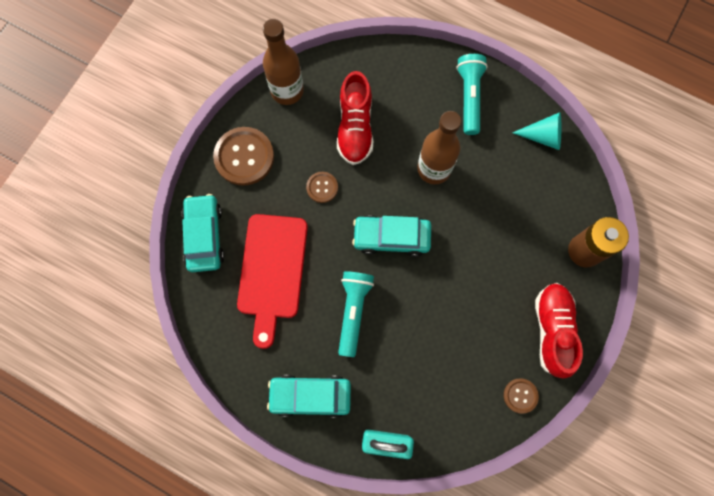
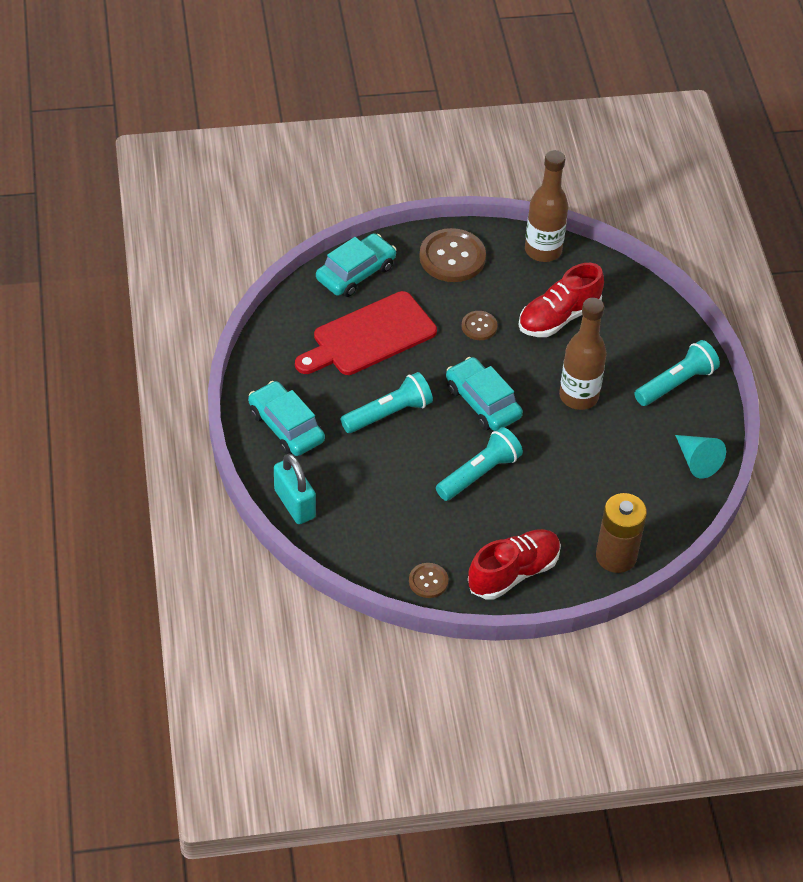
camera: 50 degrees right, 25 degrees down
(452, 288) = (479, 474): none -> turquoise flashlight

